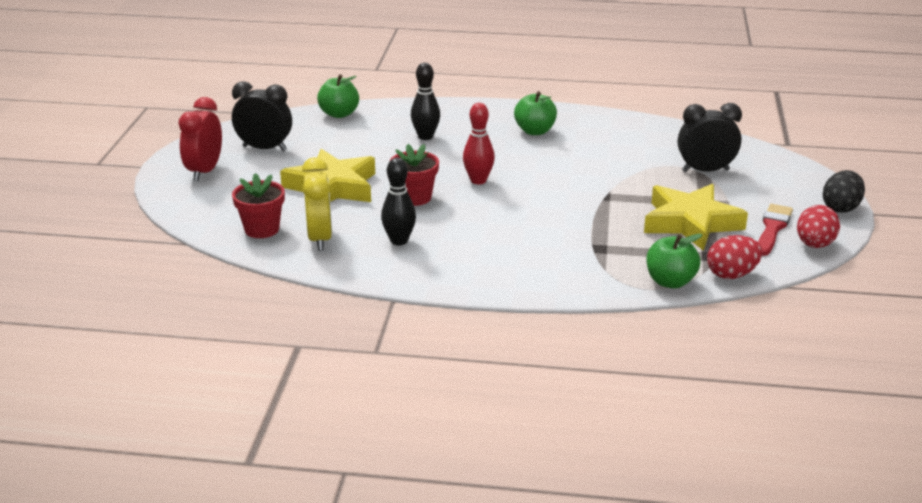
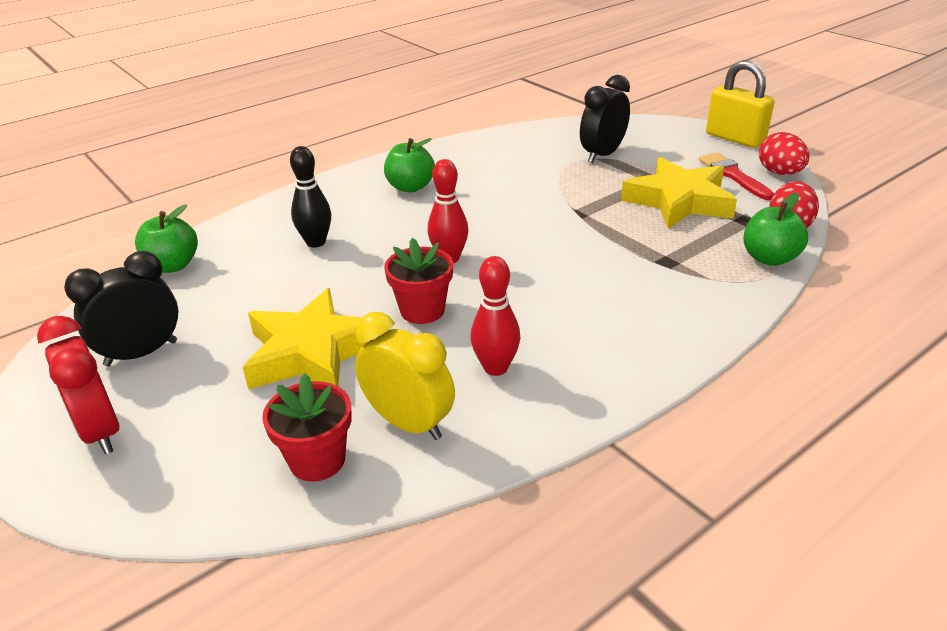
camera: 45 degrees left, 5 degrees up
(399, 241) = (495, 368): black bowling pin -> red bowling pin
(841, 208) = (735, 138): black egg -> yellow padlock

